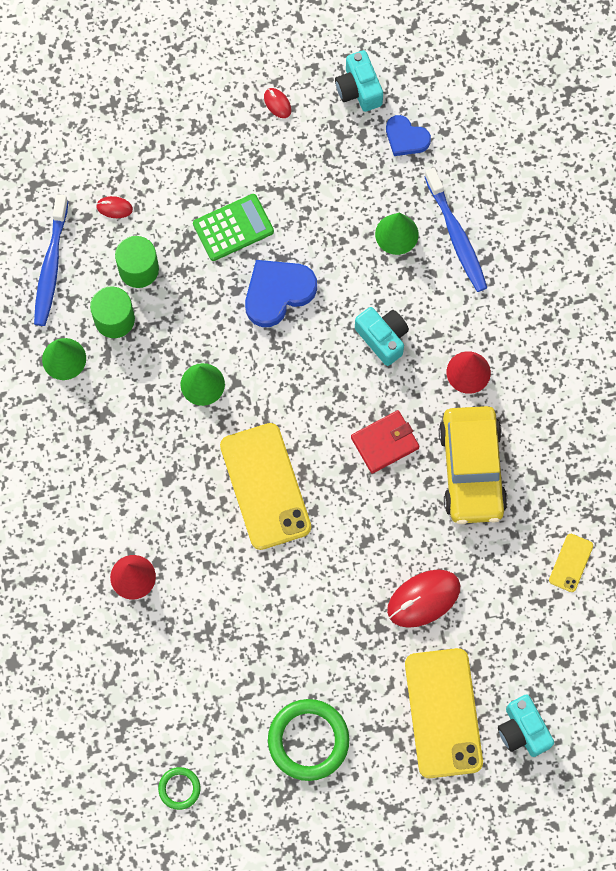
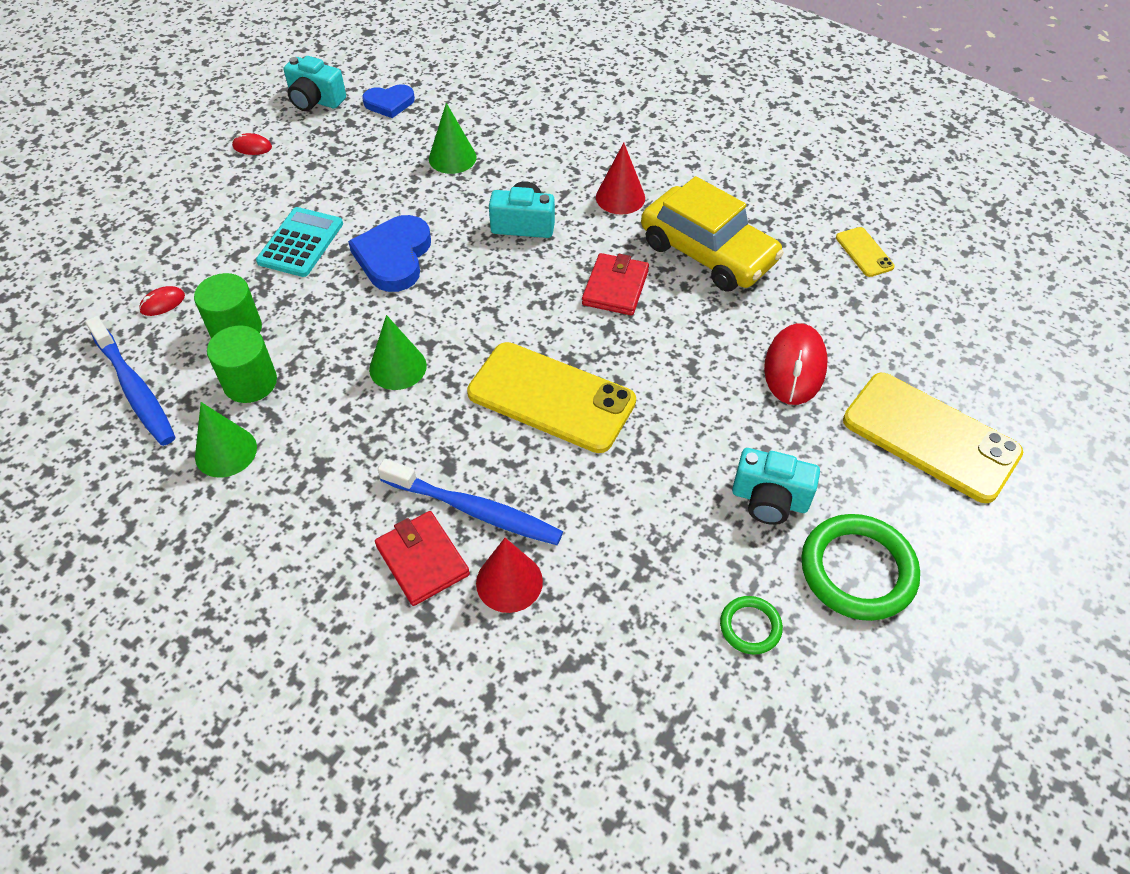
camera: 45 degrees left, 20 degrees down
(103, 523) = (422, 560): none -> red wallet
(179, 788) = (802, 747): green ring -> green ring (750, 627)
(233, 228) = (300, 243): green calculator -> turquoise calculator
(456, 236) = (502, 129): blue toothbrush -> blue toothbrush (475, 510)
(523, 730) = (1004, 392): turquoise camera -> turquoise camera (769, 499)

